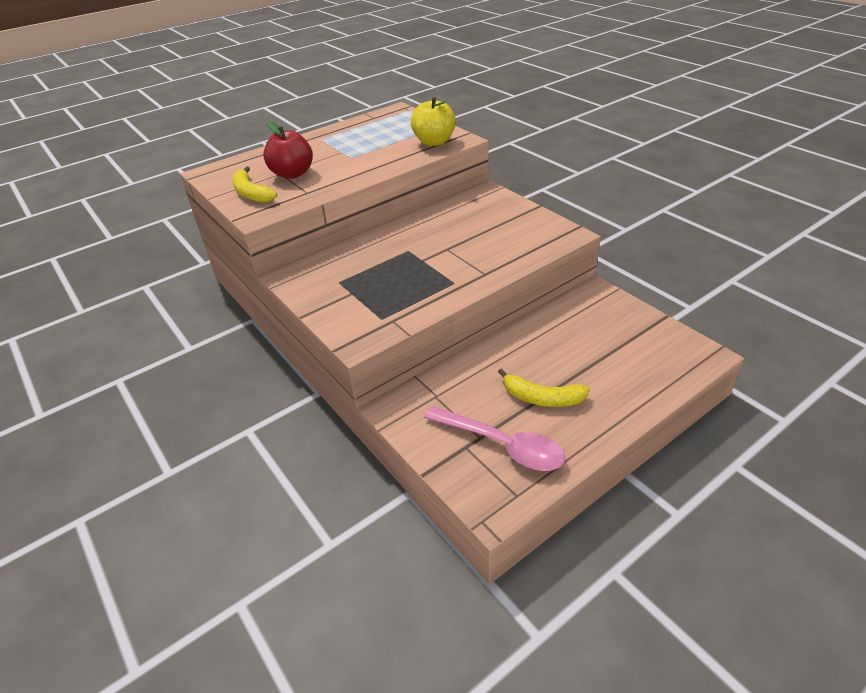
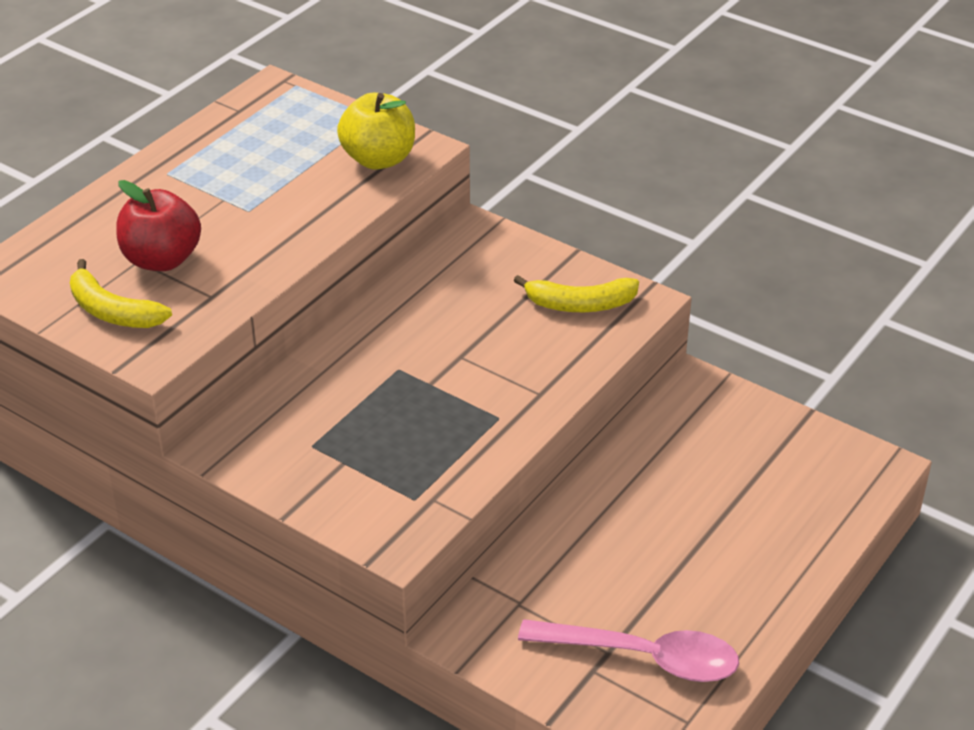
camera: 20 degrees left, 0 degrees up
(542, 398) = (674, 576): yellow banana -> yellow banana (580, 304)

